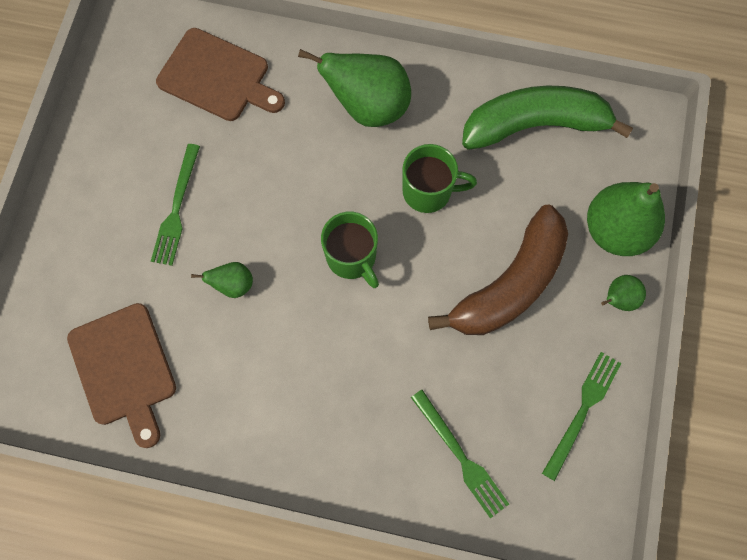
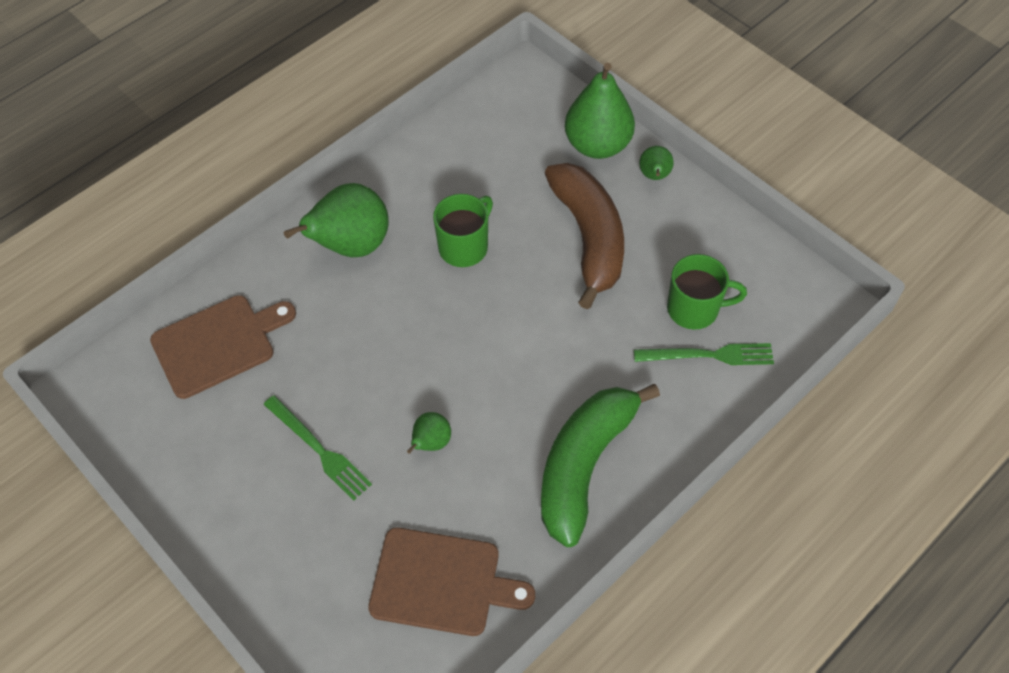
camera: 55 degrees left, 15 degrees down
(352, 257) = (478, 335): green mug -> green mug (694, 309)
(535, 125) = (468, 143): green banana -> green banana (584, 465)
(582, 411) = (727, 251): green fork -> none

